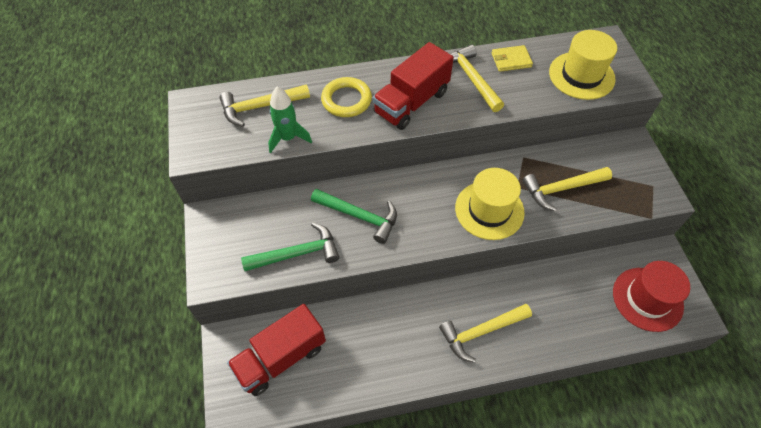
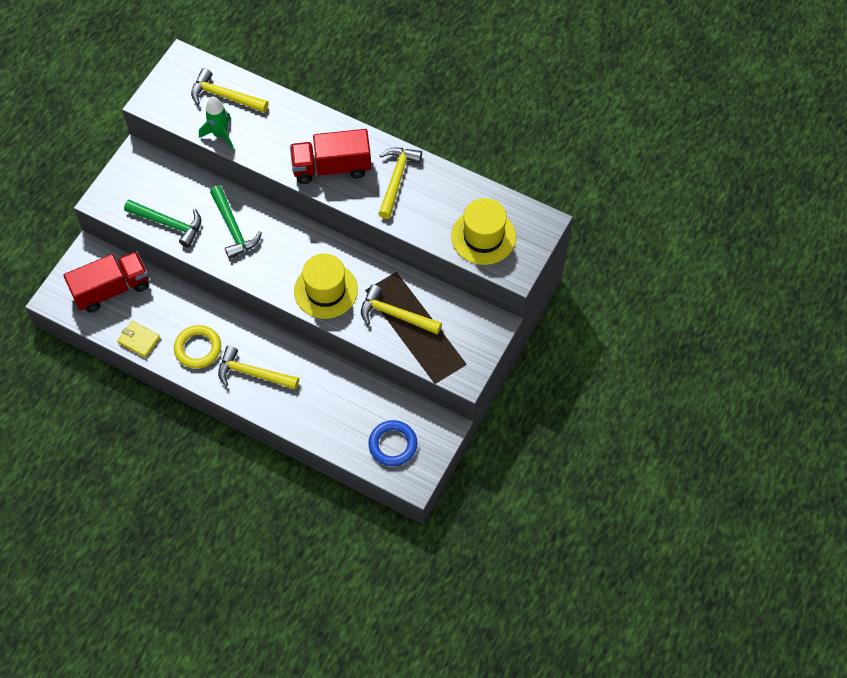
camera: 40 degrees right, 5 degrees up
(281, 357) = (111, 289): red truck -> red truck turned 150 degrees clockwise
(346, 100) = (288, 133): yellow ring -> yellow ring (198, 348)
(511, 60) = (445, 185): yellow wallet -> yellow wallet (139, 340)
(647, 299) = (393, 445): red hat -> blue ring

